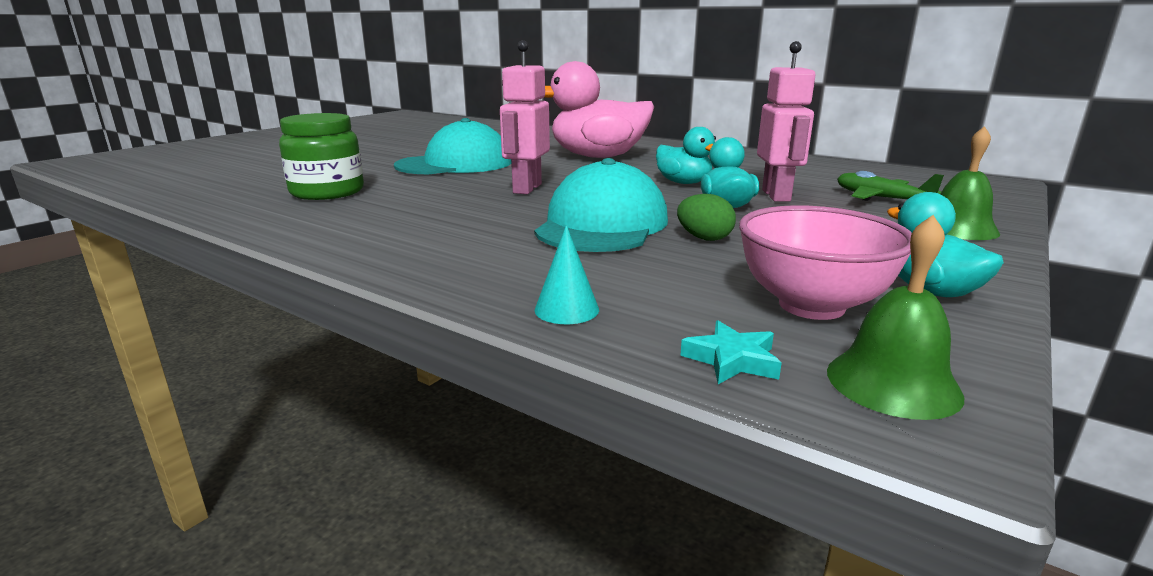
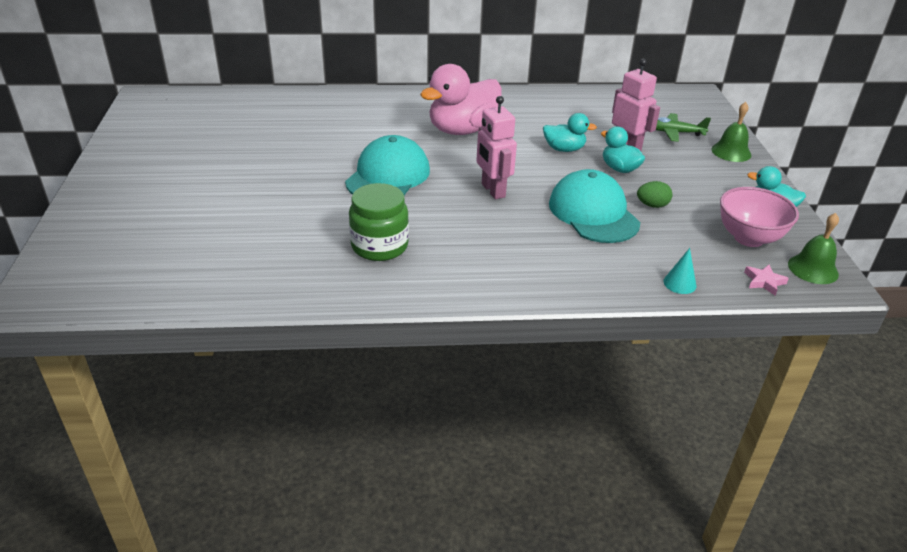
camera: 40 degrees left, 15 degrees up
(732, 360) = (764, 282): turquoise star -> pink star

